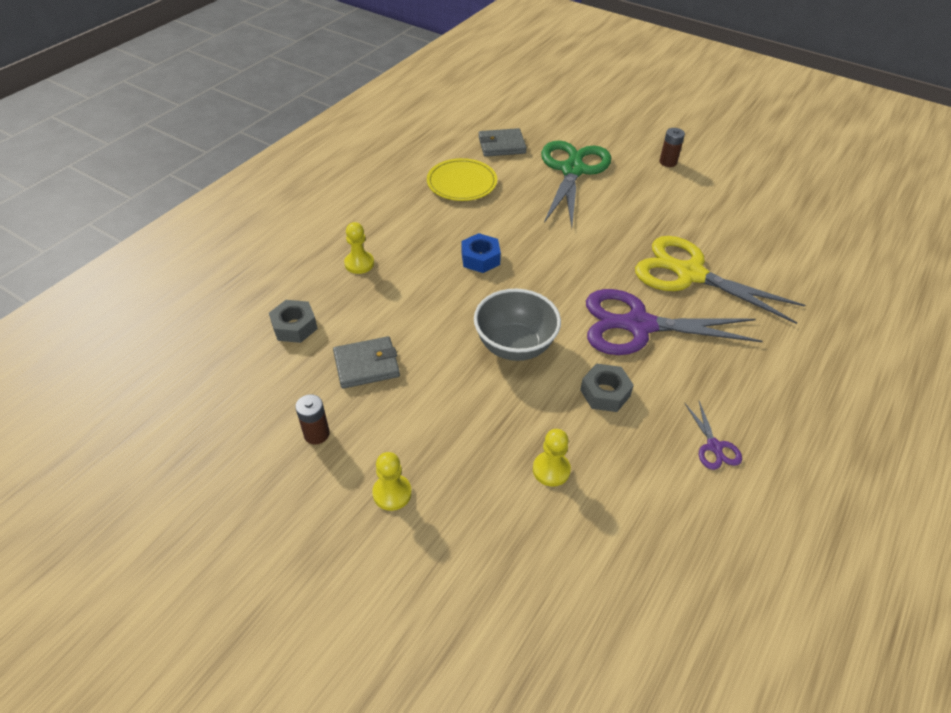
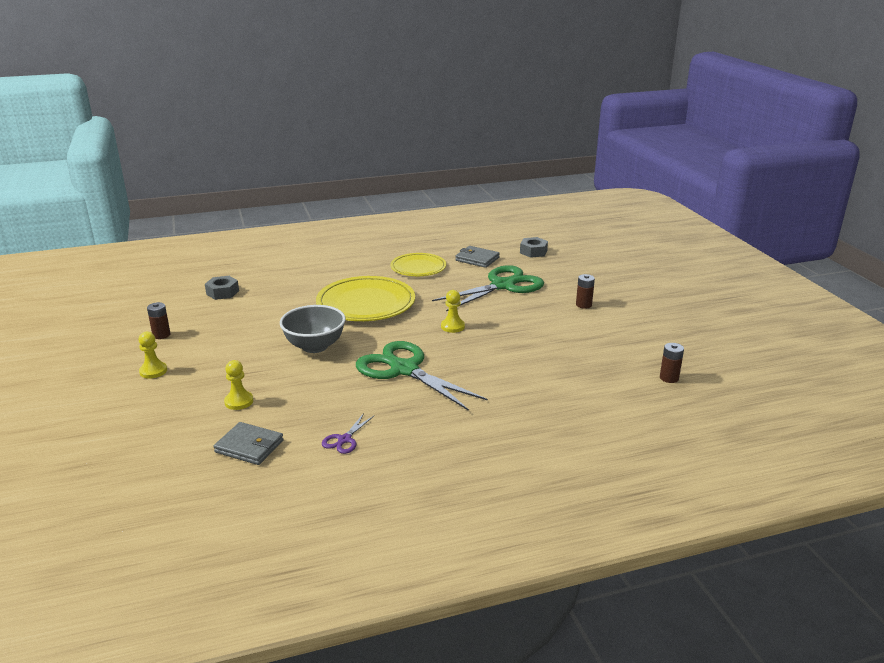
camera: 40 degrees right, 20 degrees down
(359, 263) = (297, 281): yellow pawn -> yellow pawn (452, 326)
(366, 365) = (228, 321): grey wallet -> grey wallet (249, 446)
(480, 258) = (366, 303): blue nut -> yellow plate
(605, 393) = (326, 387): grey nut -> grey nut (533, 252)
(639, 325) = (404, 370): purple scissors -> green scissors
(690, 274) = (486, 362): yellow scissors -> none
(832, 214) = (669, 378): none -> brown battery

